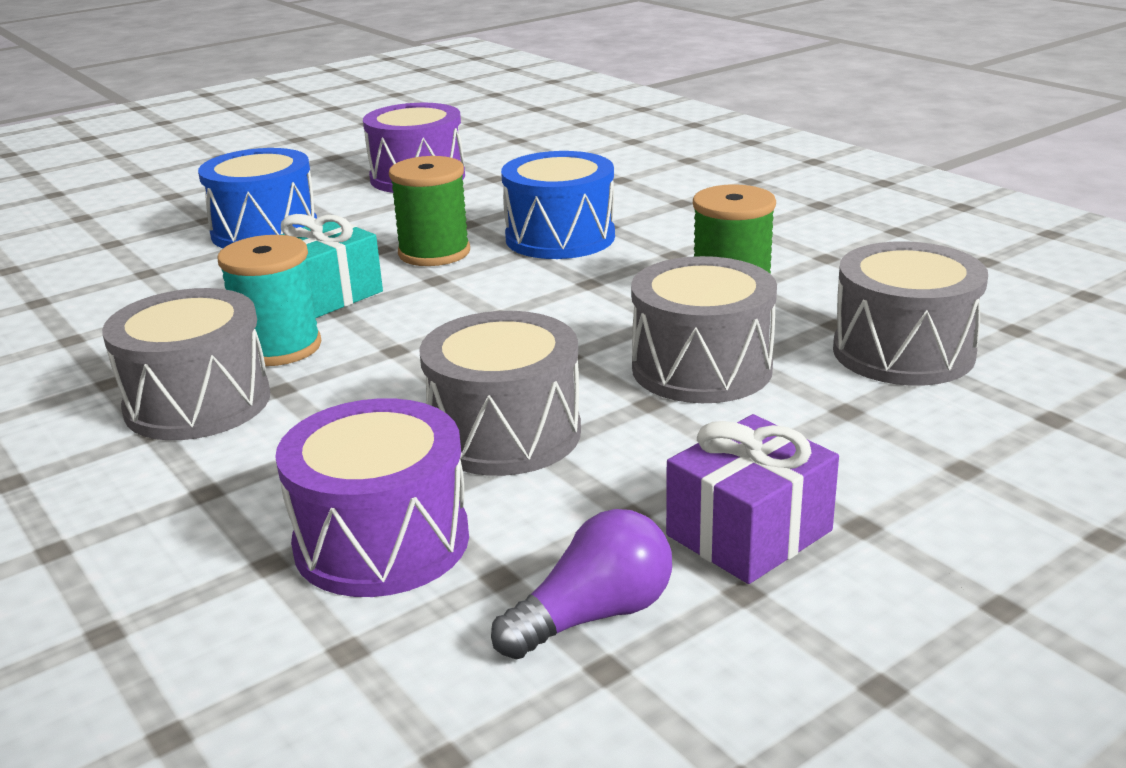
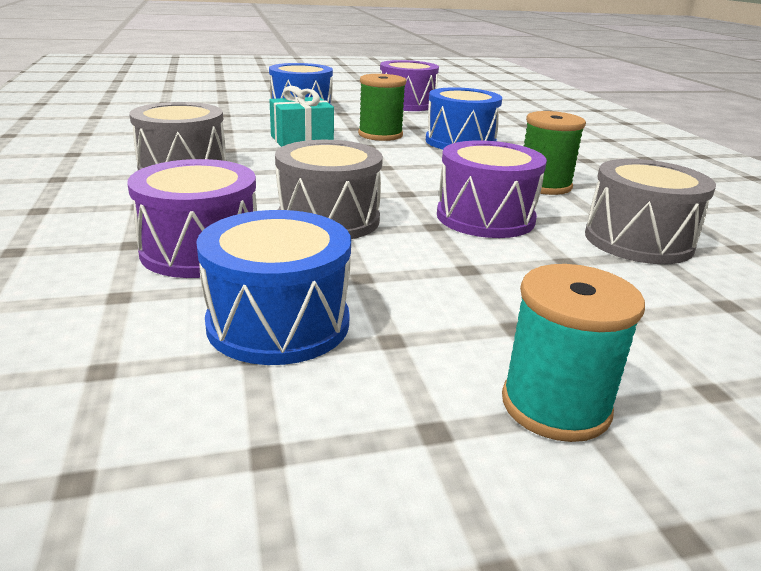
camera: 20 degrees right, 0 degrees up
(278, 347) = (251, 155): turquoise spool -> turquoise spool (555, 405)
(593, 615) = (278, 323): purple light bulb -> blue drum
(701, 368) = (485, 217): grey drum -> purple drum
(749, 533) = (429, 308): purple gift -> none

